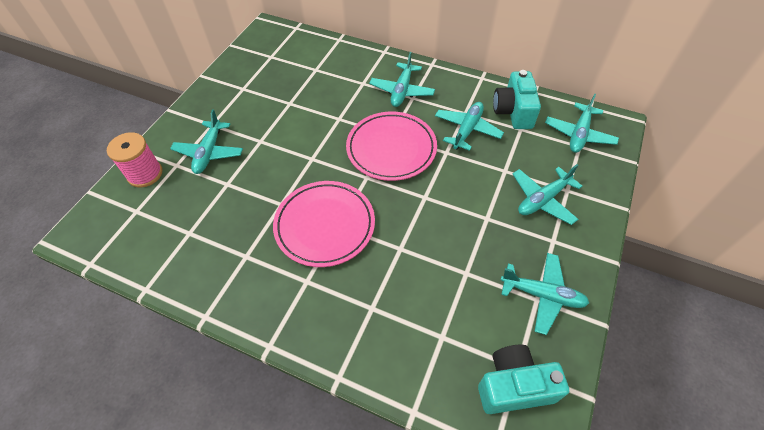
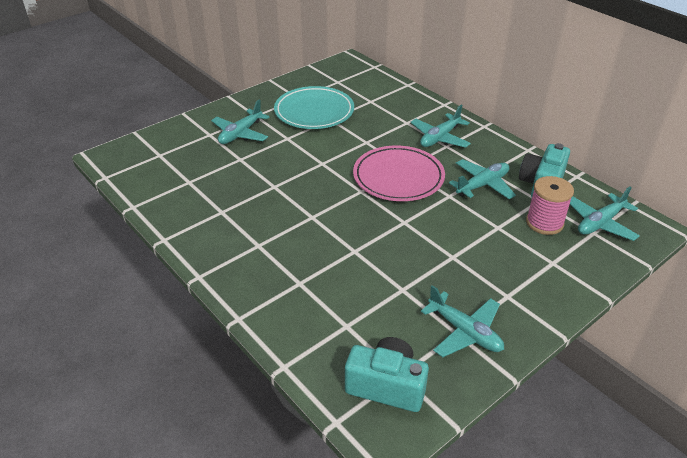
camera: 25 degrees right, 15 degrees down
(145, 174) = (182, 133): pink spool -> pink spool (544, 223)
(269, 100) = (314, 112): none -> turquoise plate
(325, 225) = (300, 213): pink plate -> none
(543, 199) = (520, 261): turquoise plane -> none

